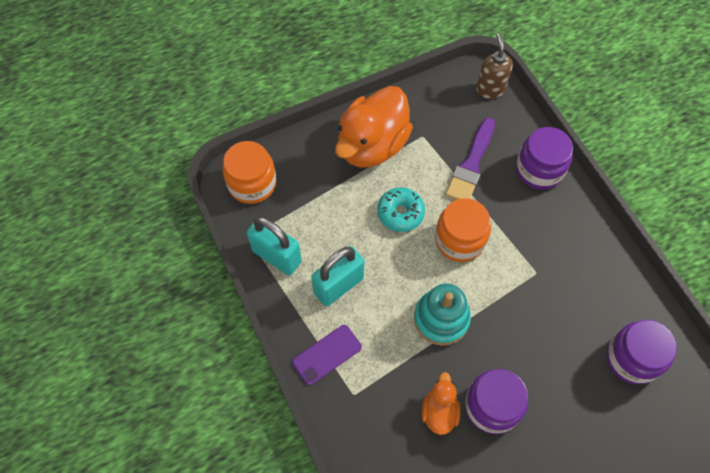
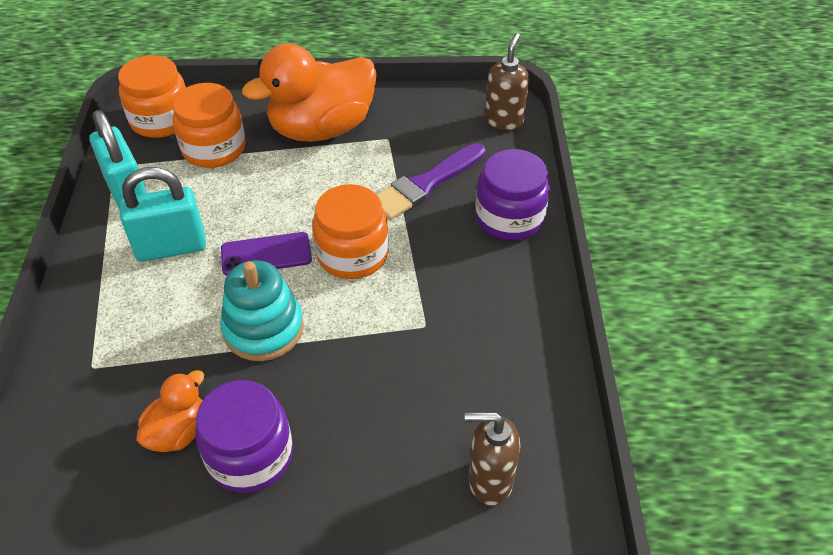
camera: 25 degrees right, 15 degrees down
(309, 193) = (214, 148): none -> orange jar
(327, 354) = (98, 312): purple phone -> purple phone (266, 254)
(400, 213) = (302, 202): turquoise donut -> none
(632, 358) = (489, 481): purple jar -> brown soap dispenser

